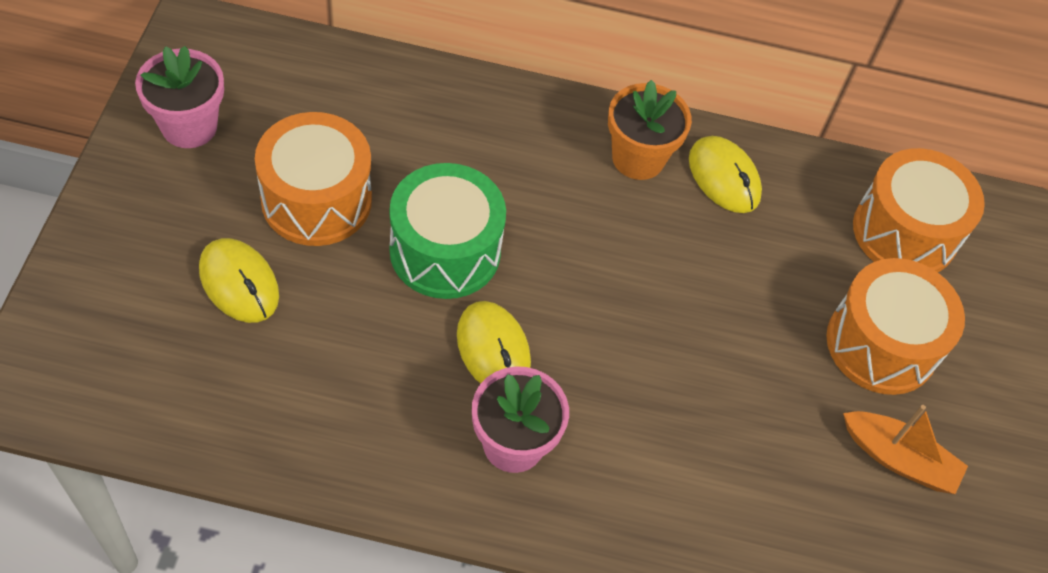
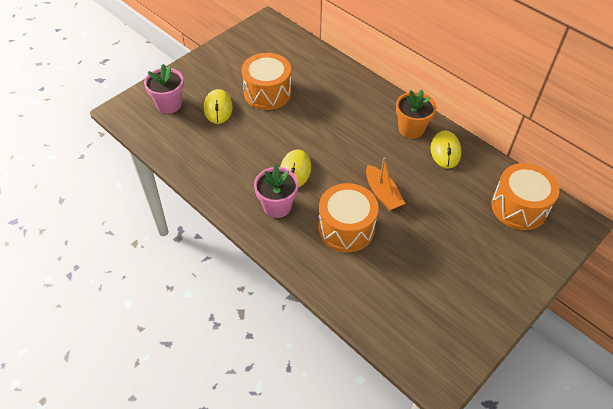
camera: 40 degrees right, 5 degrees down
(189, 126) = (240, 52): pink flower pot -> pink flower pot (169, 104)
(445, 251) = (303, 129): green drum -> none
(881, 344) = (471, 245): orange drum -> orange drum (346, 228)
(898, 459) = (443, 292): orange boat -> orange boat (382, 193)

